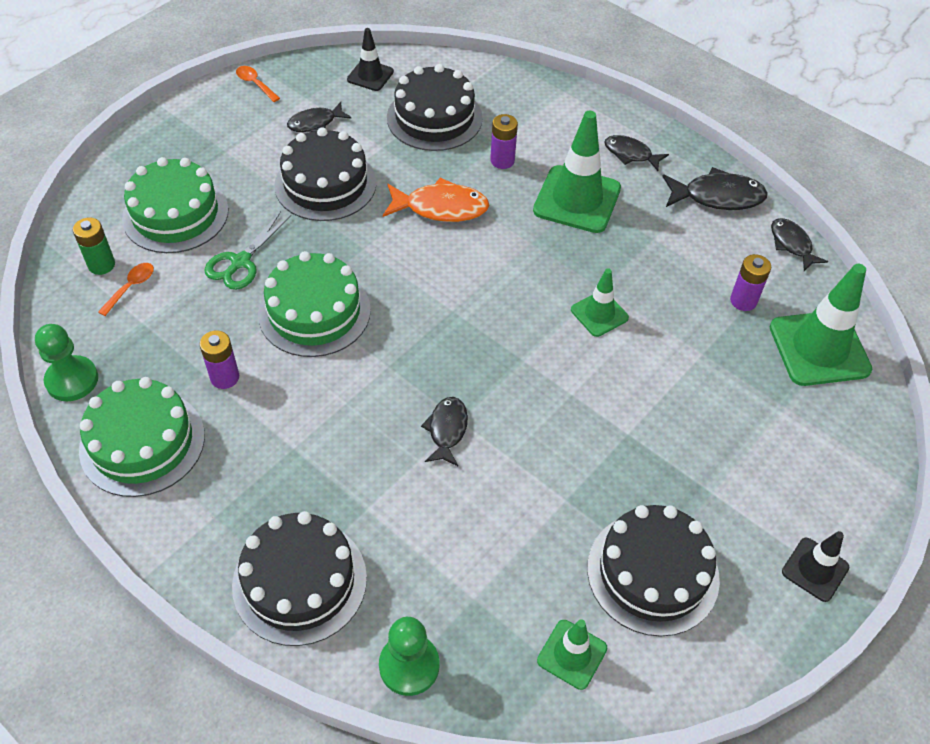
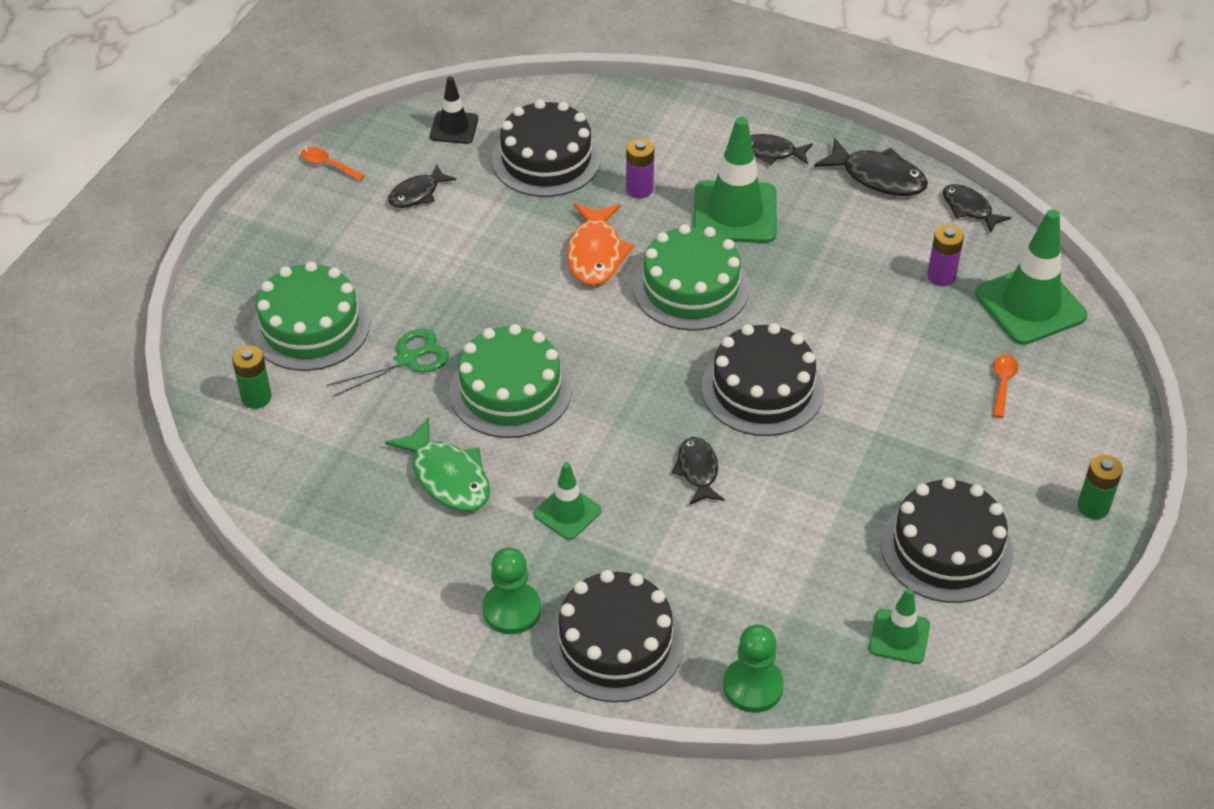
camera: 15 degrees left, 5 degrees down
(72, 380) = (287, 519): green pawn -> green pawn (512, 610)
(131, 287) = (301, 412): orange spoon -> orange spoon (1002, 383)
(142, 442) = (393, 559): green cake -> green cake (691, 287)
(225, 377) = (448, 477): purple battery -> green fish
(240, 262) = (407, 359): green scissors -> green scissors turned 135 degrees counterclockwise
(325, 184) = (460, 257): black cake -> black cake (762, 389)
(441, 208) = (595, 253): orange fish -> orange fish turned 105 degrees clockwise
(599, 314) = (803, 323): green traffic cone -> green traffic cone (567, 512)
(717, 197) = (878, 177): black fish -> black fish turned 45 degrees clockwise
(815, 569) = (1093, 507): black traffic cone -> green battery

